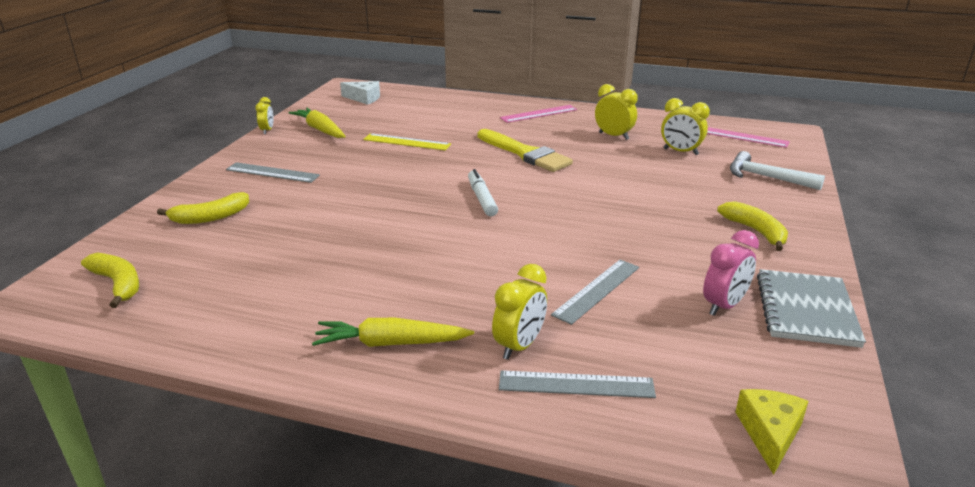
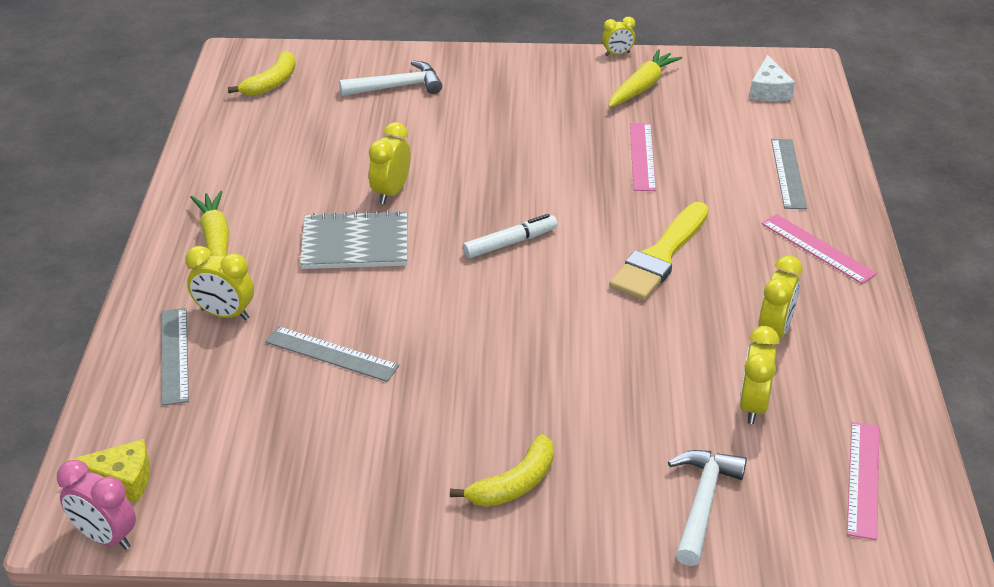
camera: 75 degrees right, 10 degrees up
(210, 217) = (397, 87): yellow banana -> white hammer
(272, 173) = (509, 90): grey ruler -> grey ruler (788, 173)
(378, 238) = (391, 192): none -> yellow clock
(407, 142) = (642, 156): yellow ruler -> pink ruler
(724, 306) = (324, 451): pink clock -> pink clock (105, 537)
(806, 310) = (331, 521): grey notebook -> grey notebook (355, 243)

